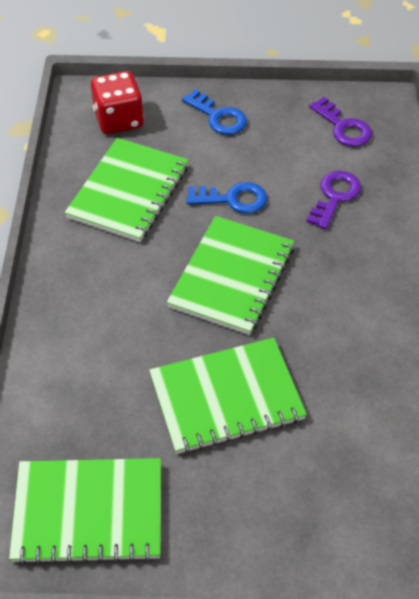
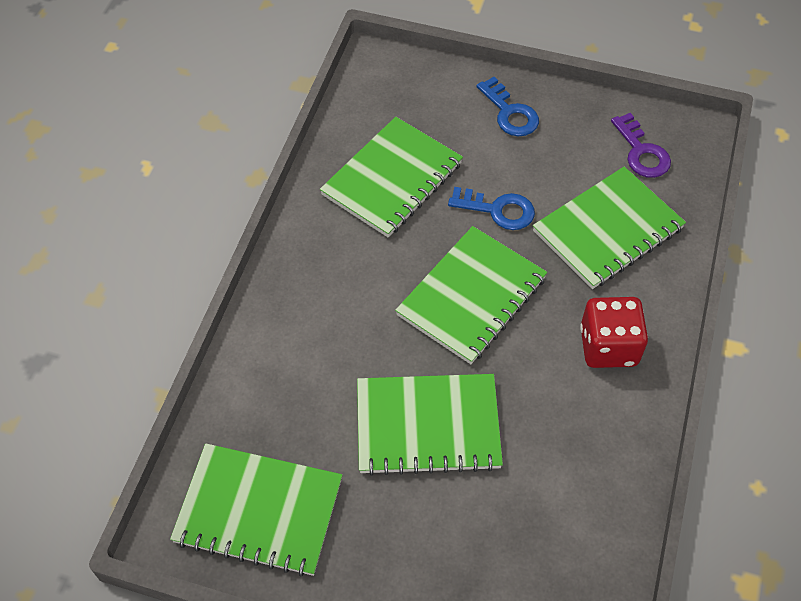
camera: 15 degrees right, 5 degrees up
(118, 120) = (404, 95): red dice -> red dice (608, 346)
(335, 196) = (607, 230): purple key -> green notebook

